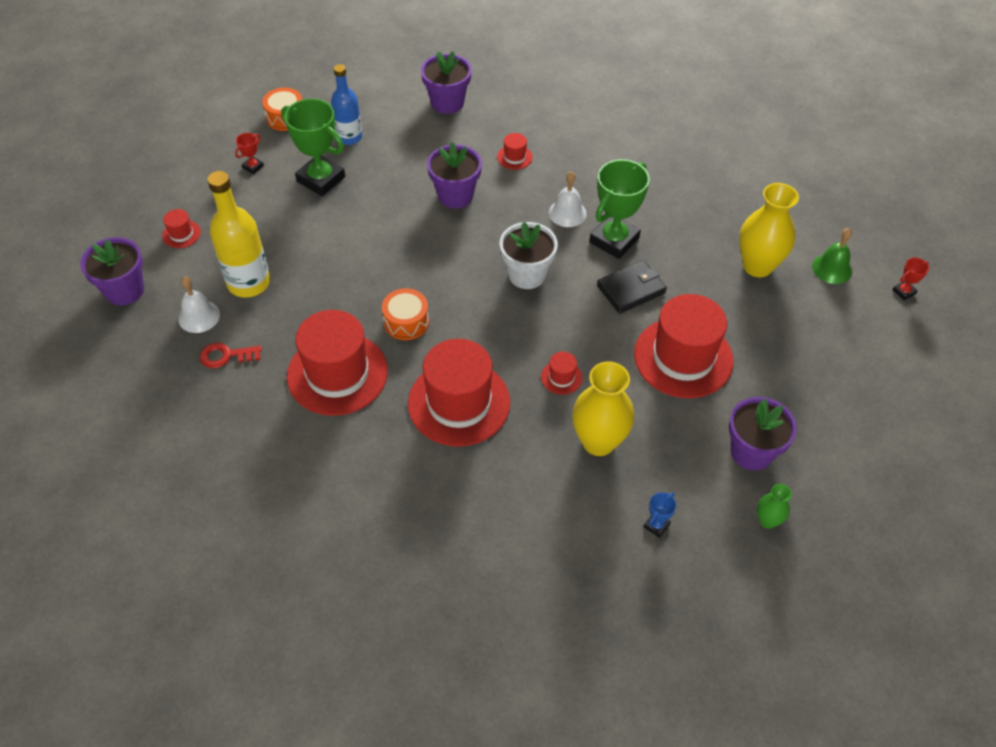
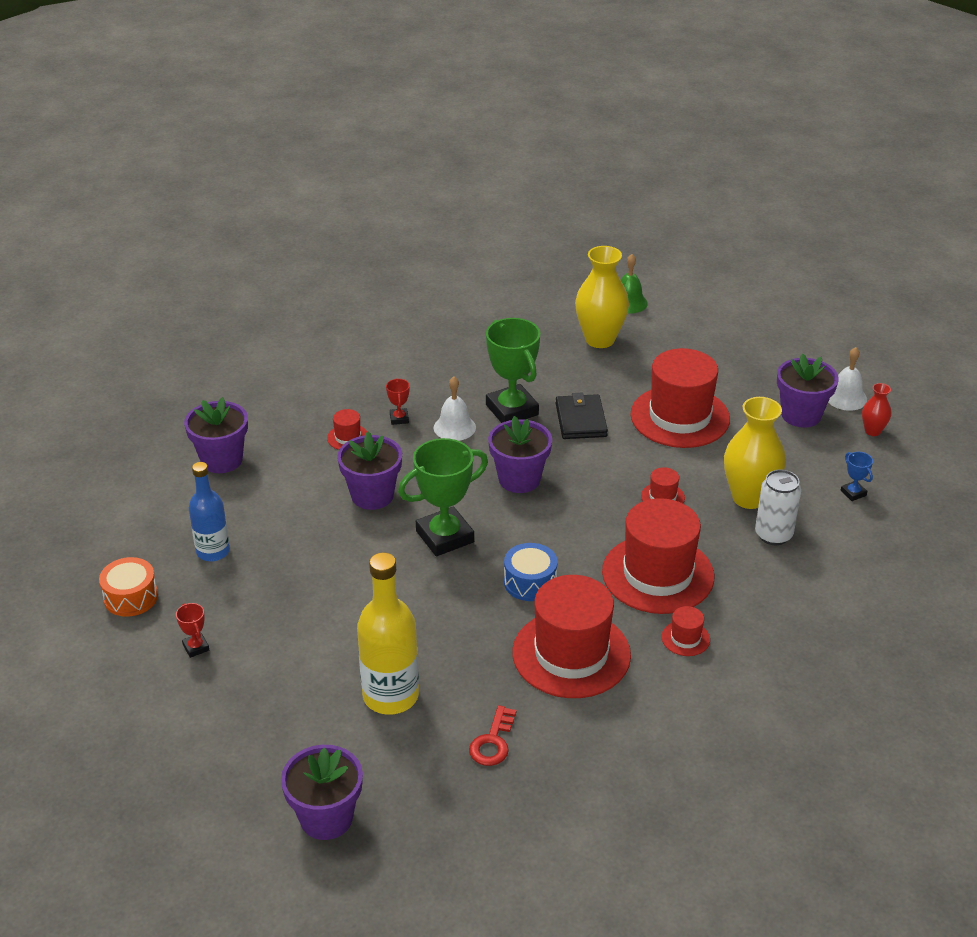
camera: 65 degrees left, 15 degrees down
(181, 234) = (265, 741): red hat -> red hat (685, 638)
(199, 316) = (416, 753): white bell -> white bell (846, 397)
(321, 179) = (265, 593): green trophy -> green trophy (445, 537)
(406, 322) = (530, 582): orange drum -> blue drum
(527, 274) = (519, 479): white flower pot -> purple flower pot
(557, 474) = (773, 535): none -> white can
(767, 520) = (872, 431): green vase -> red vase
(904, 292) = (676, 277): red trophy -> red trophy (399, 418)

